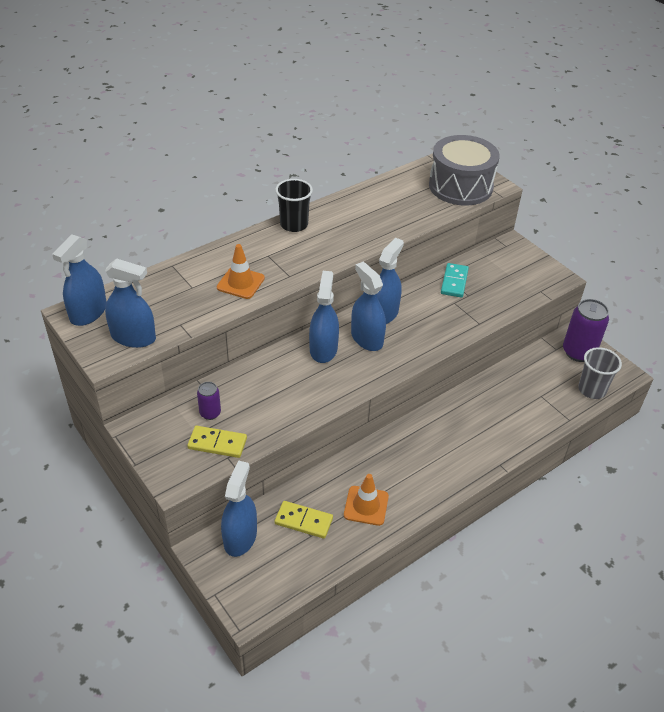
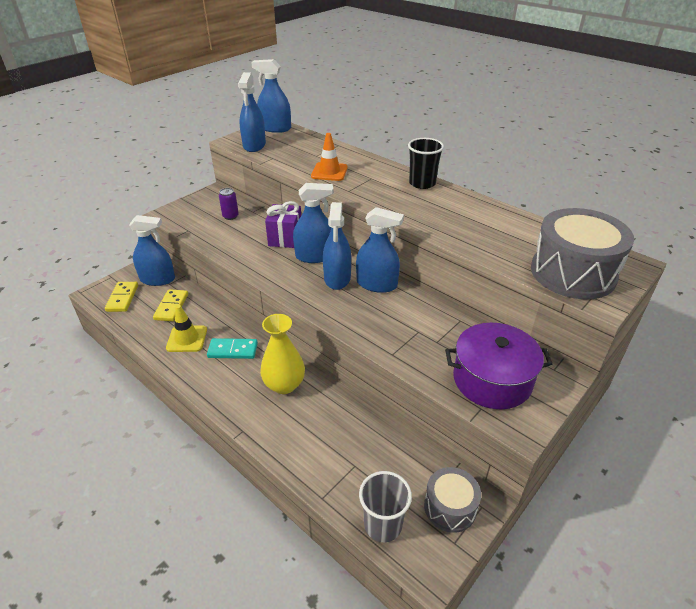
camera: 80 degrees right, 5 degrees down
(217, 443) = (201, 224): yellow domino -> yellow domino (122, 298)
(280, 368) = (285, 238): none -> purple gift
(366, 506) = (187, 339): orange traffic cone -> yellow traffic cone
(367, 338) = (337, 278): blue spray bottle -> blue spray bottle turned 135 degrees clockwise
(448, 429) = (284, 385): none -> yellow vase
(454, 282) = (454, 328): turquoise domino -> turquoise domino (233, 350)
(513, 278) = (492, 379): none -> purple pot
(578, 352) = (450, 507): purple can -> grey drum

